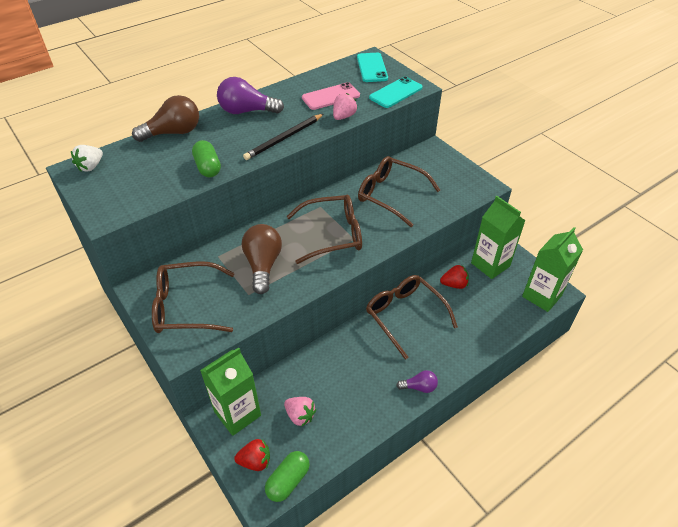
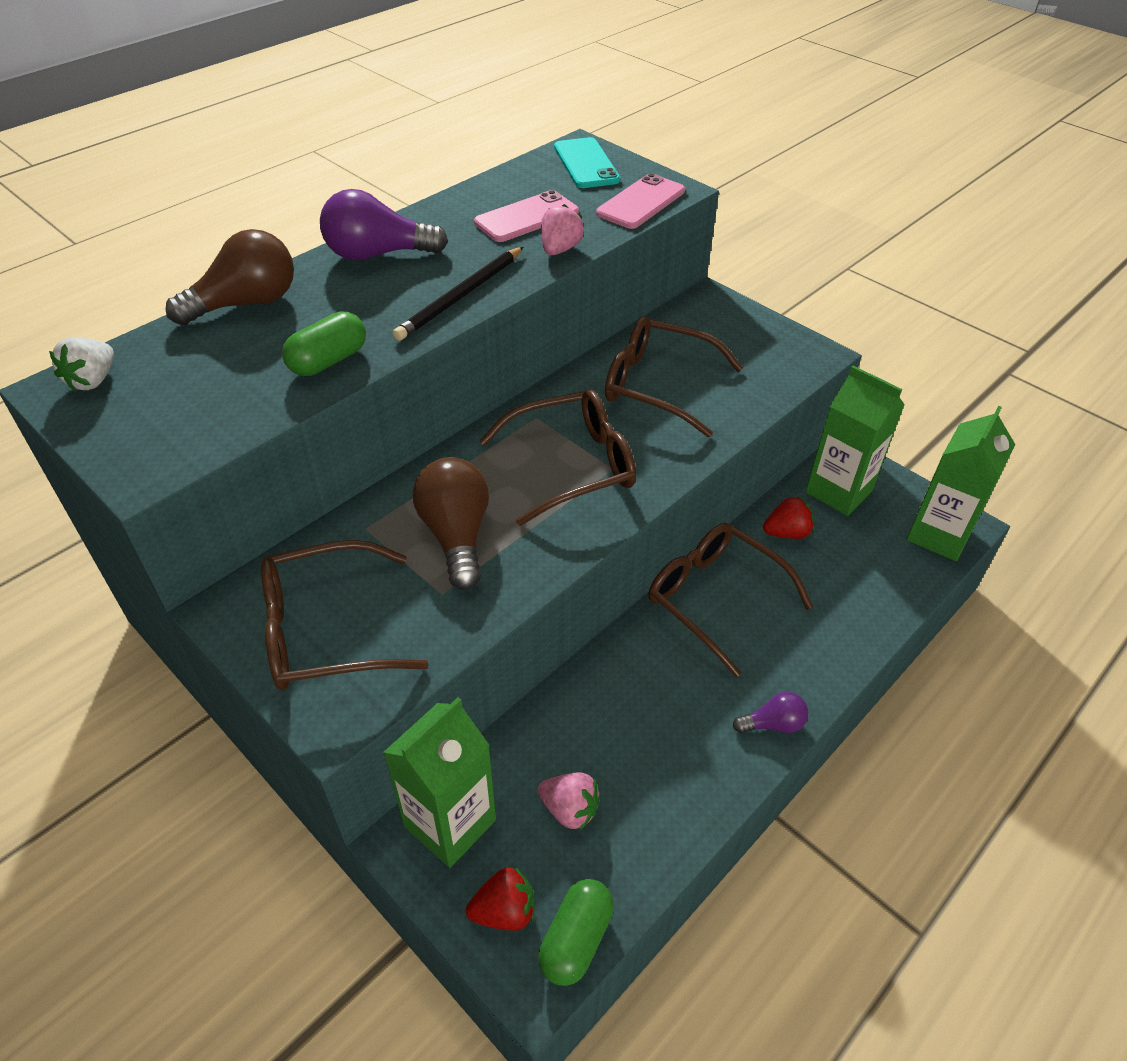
camera: 10 degrees left, 0 degrees up
(208, 167) = (328, 361): green capsule -> green capsule turned 75 degrees clockwise
(396, 93) = (641, 202): turquoise phone -> pink phone

